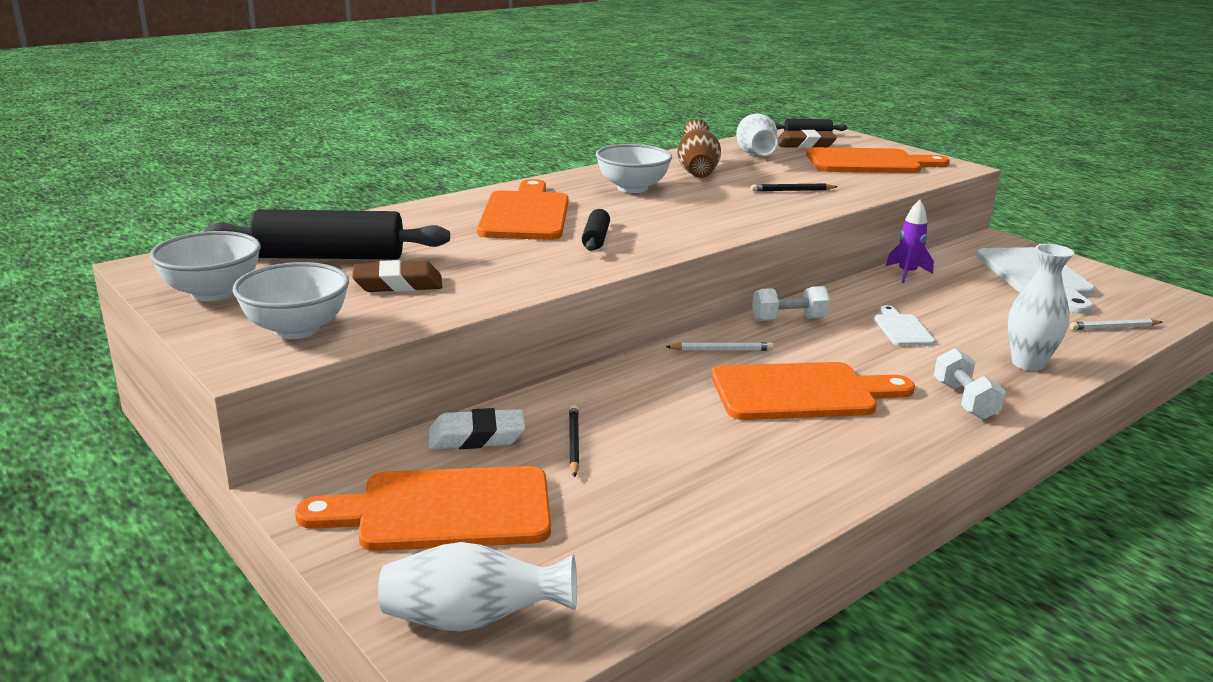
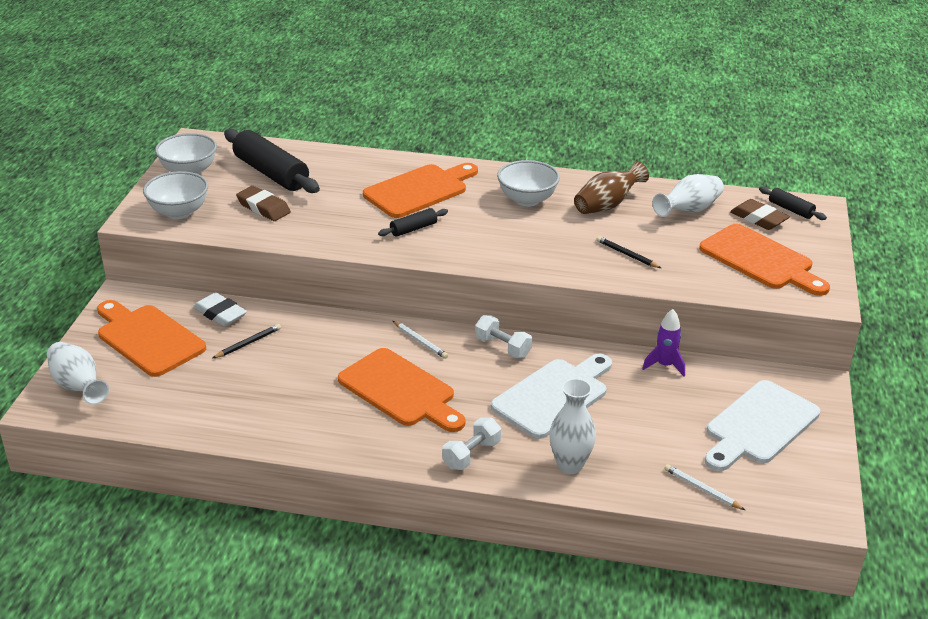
camera: 50 degrees right, 10 degrees up
(902, 329) = (553, 396): white cutting board -> white cutting board, size x2.00

